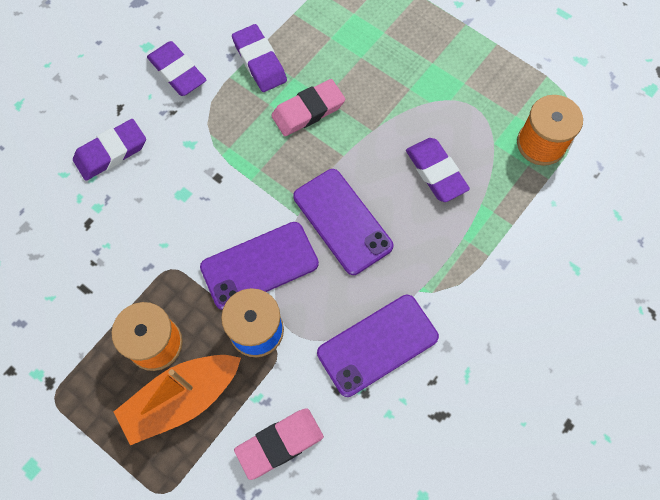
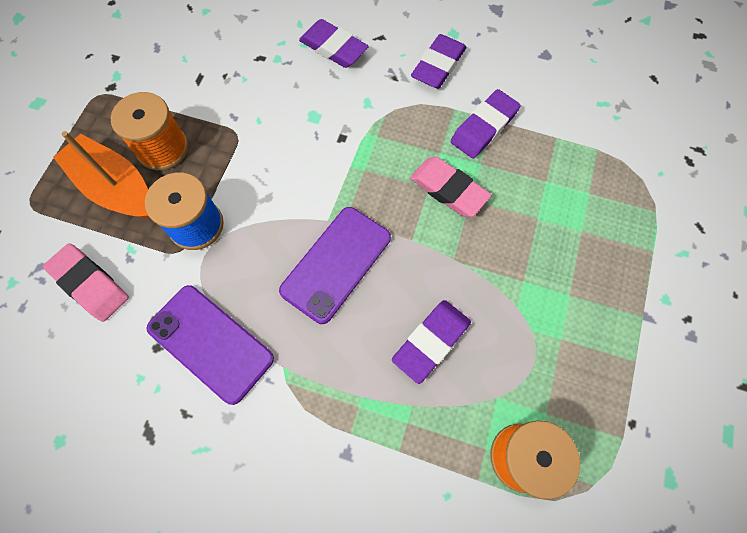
camera: 70 degrees right, 0 degrees up
(259, 265) = (263, 205): purple phone -> none

